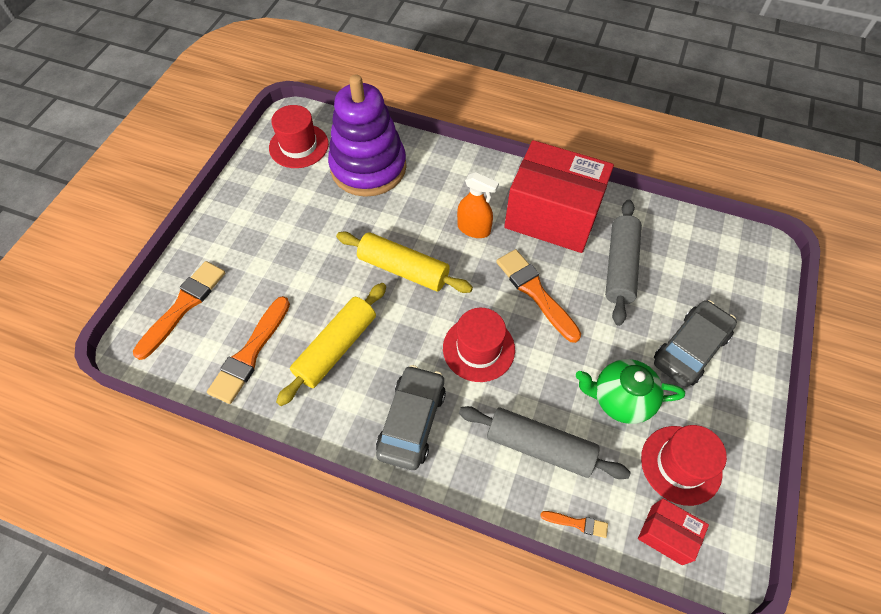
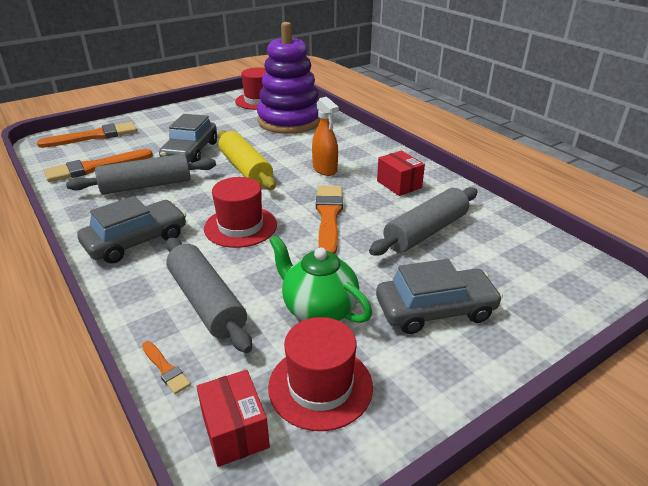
camera: 35 degrees right, 25 degrees down
(321, 273) = (191, 152): none -> grey car
(336, 348) = (146, 186): yellow rolling pin -> grey rolling pin
(552, 216) = (399, 184): red box -> red box, size x0.45

